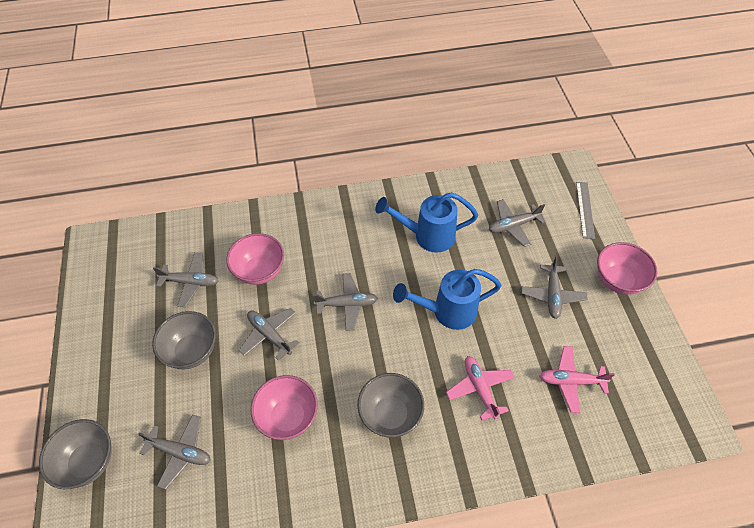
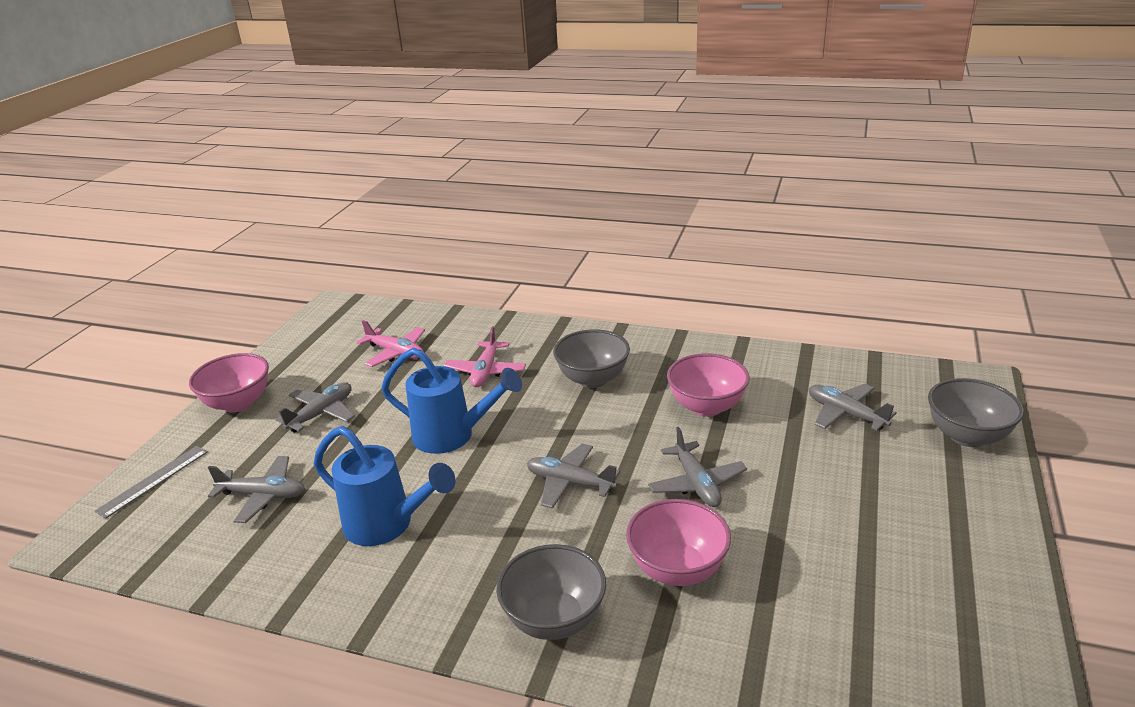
camera: 150 degrees left, 25 degrees down
(190, 282) = (805, 594): grey plane -> none
(192, 351) = (817, 500): grey bowl -> grey bowl (554, 619)

